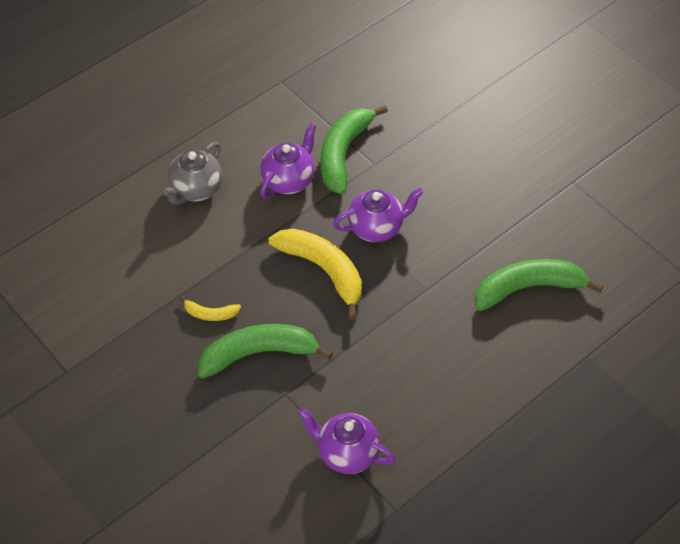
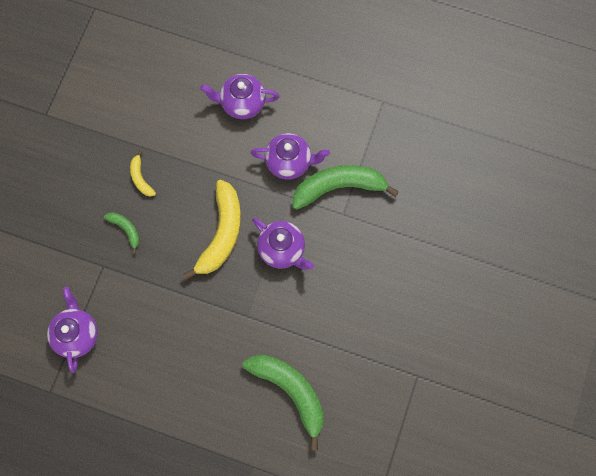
camera: 60 degrees right, 20 degrees up
(196, 190) = (242, 103): grey teapot -> purple teapot
(259, 354) = (126, 230): green banana -> green banana, size x0.48

